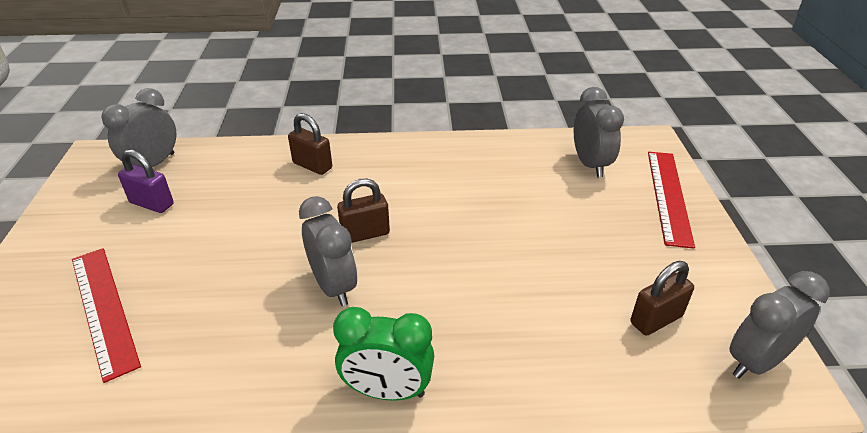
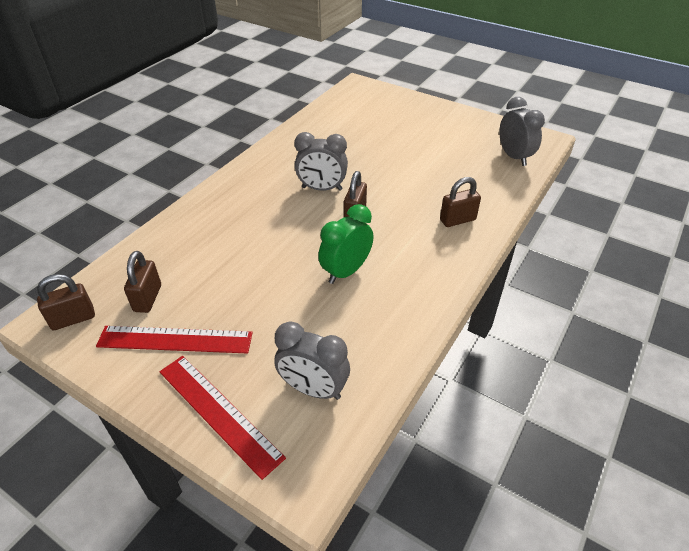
camera: 125 degrees right, 5 degrees up
(103, 309) = (381, 123): red ruler -> red ruler (175, 339)
(152, 204) = (464, 149): purple padlock -> none
(387, 391) = (237, 181): green clock -> green clock (346, 271)
(755, 361) = (73, 319): grey clock -> brown padlock

